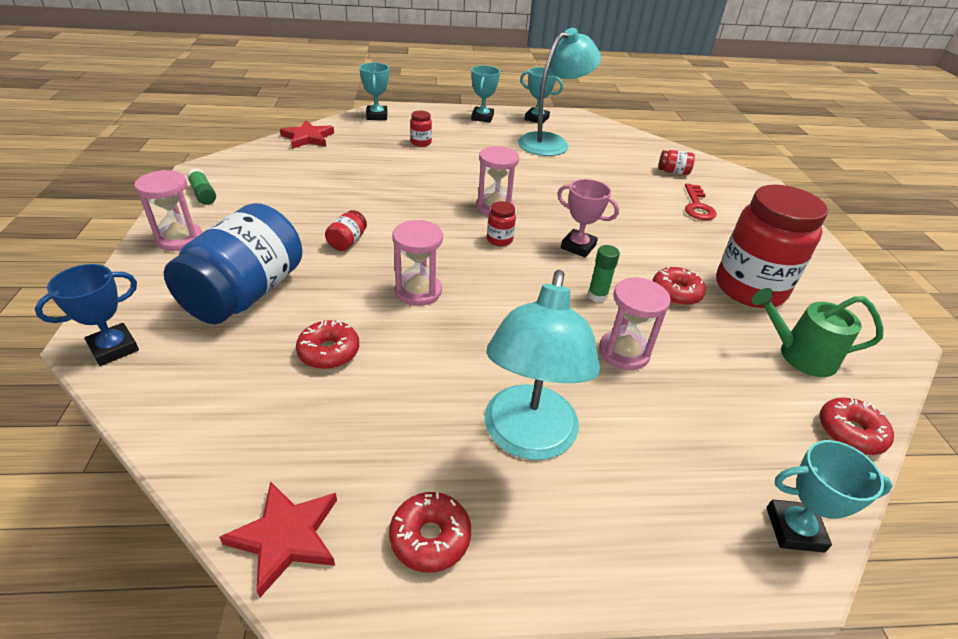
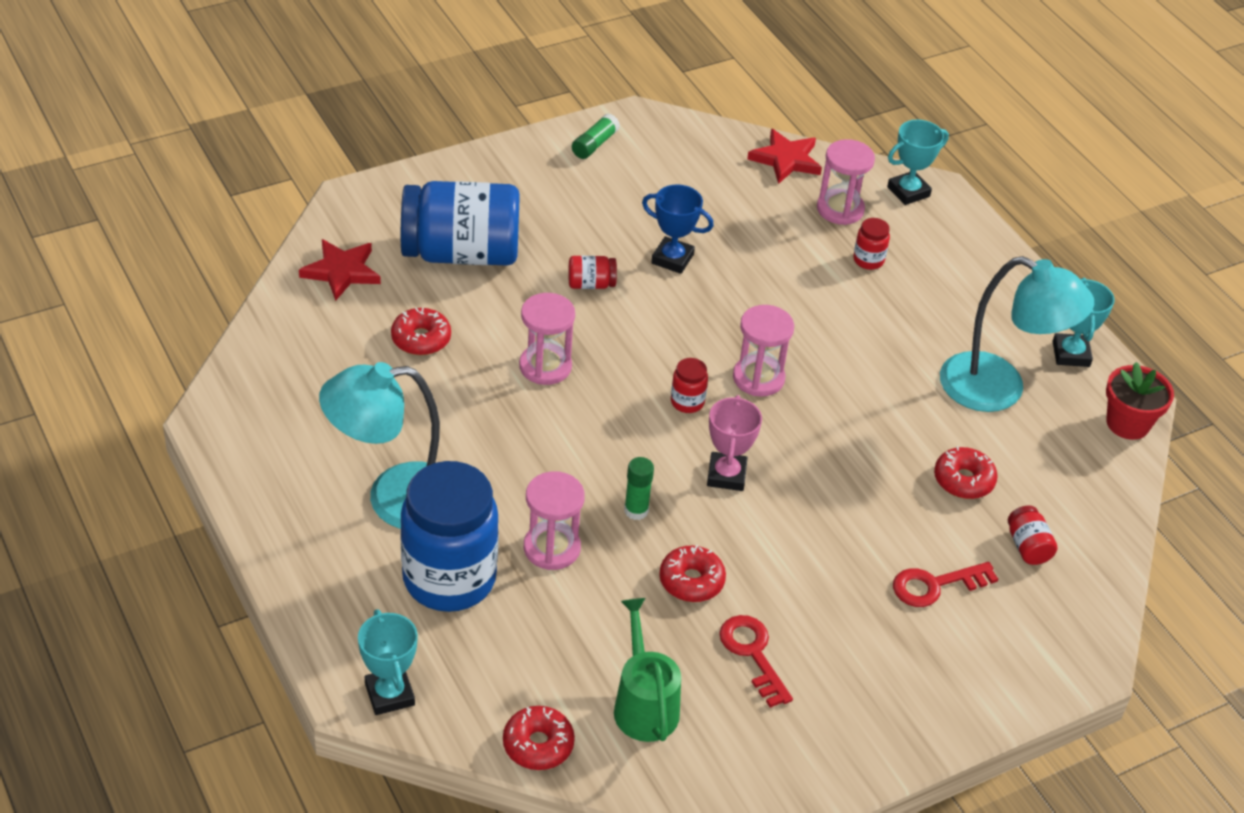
camera: 65 degrees right, 5 degrees up
(114, 348) = (348, 215): blue trophy -> blue trophy (672, 259)
(179, 239) = (509, 171): pink hourglass -> pink hourglass (840, 209)
(286, 537) = (236, 392): red star -> red star (341, 272)
(430, 537) = (271, 467): red donut -> red donut (963, 480)
(482, 117) = (1012, 295): turquoise trophy -> none
(593, 122) = (1127, 423): none -> red flower pot
(644, 430) = (449, 579): none -> blue jar
(749, 289) = (753, 654): red jar -> red key

